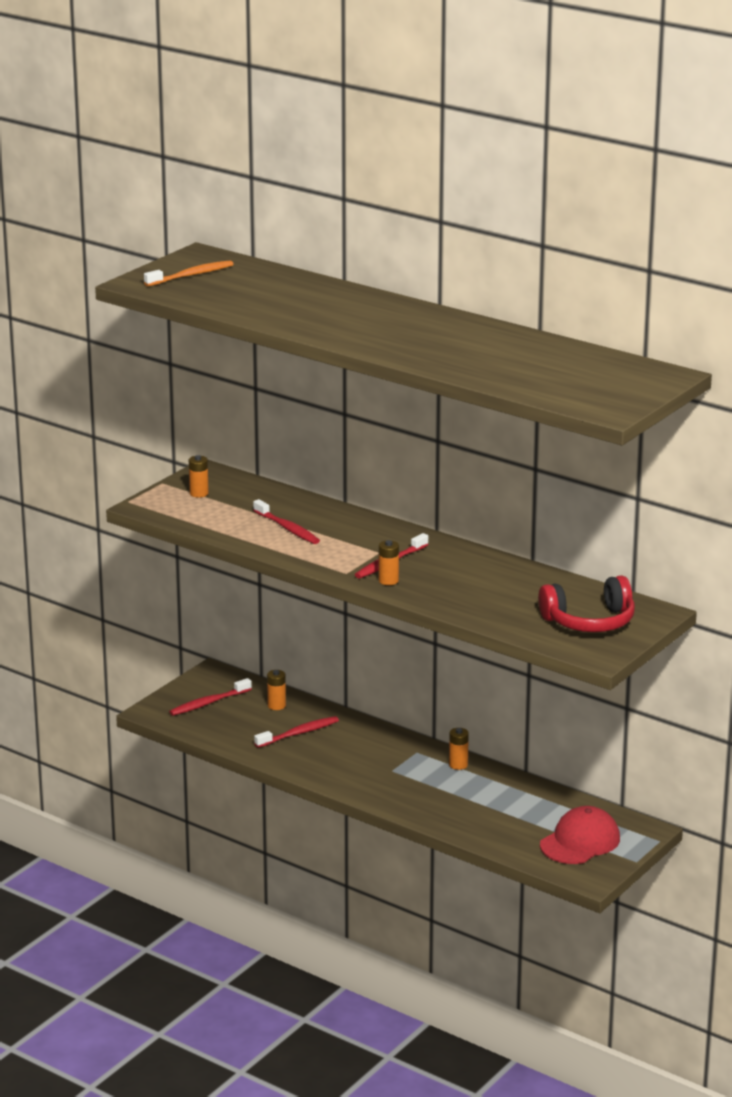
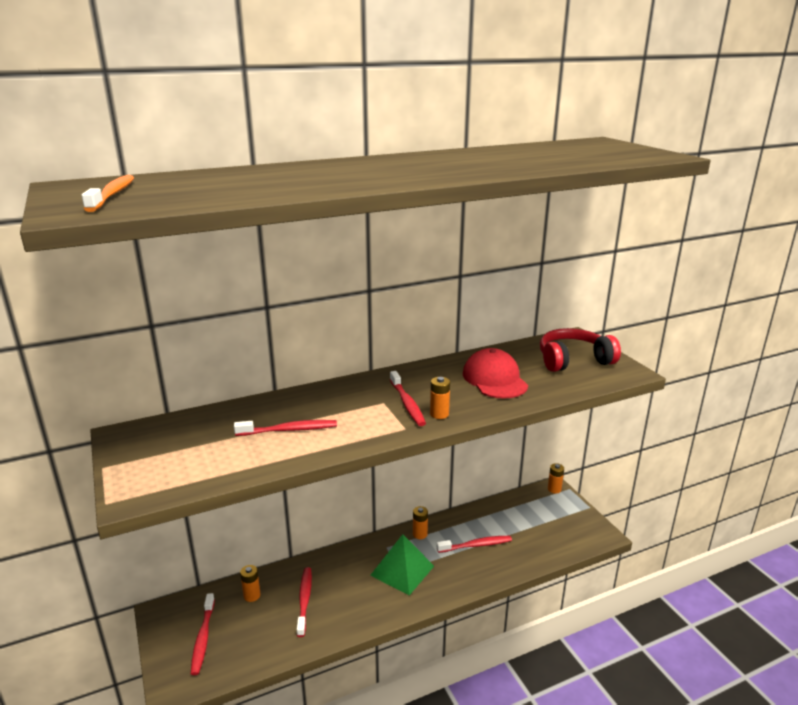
camera: 60 degrees left, 0 degrees up
(199, 493) = (156, 454): orange battery -> orange battery (554, 489)
(393, 771) = (402, 570): none -> green pyramid
(478, 802) = (476, 545): none -> red toothbrush
(580, 841) = (554, 520): red cap -> red cap (494, 379)
(589, 621) = (573, 360): red headphones -> red headphones turned 120 degrees counterclockwise

